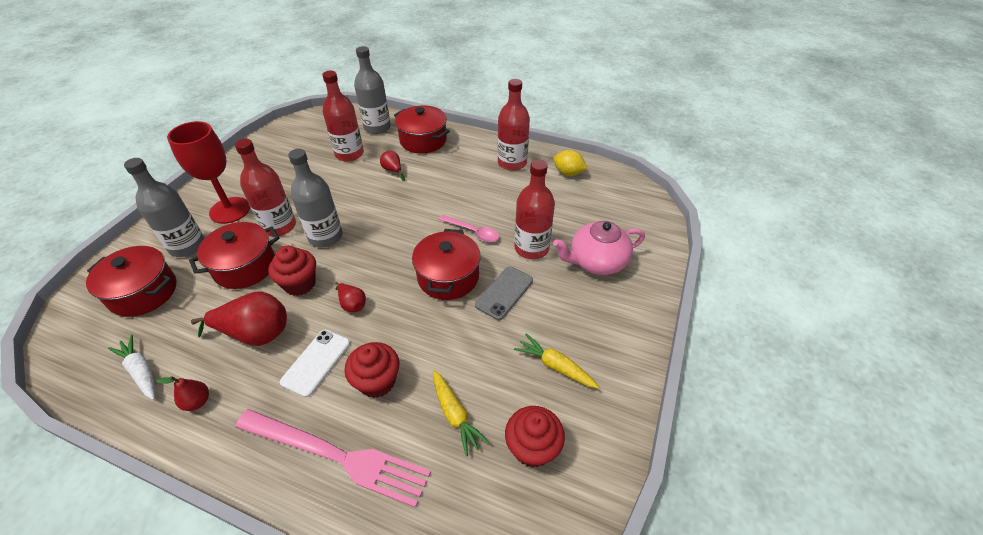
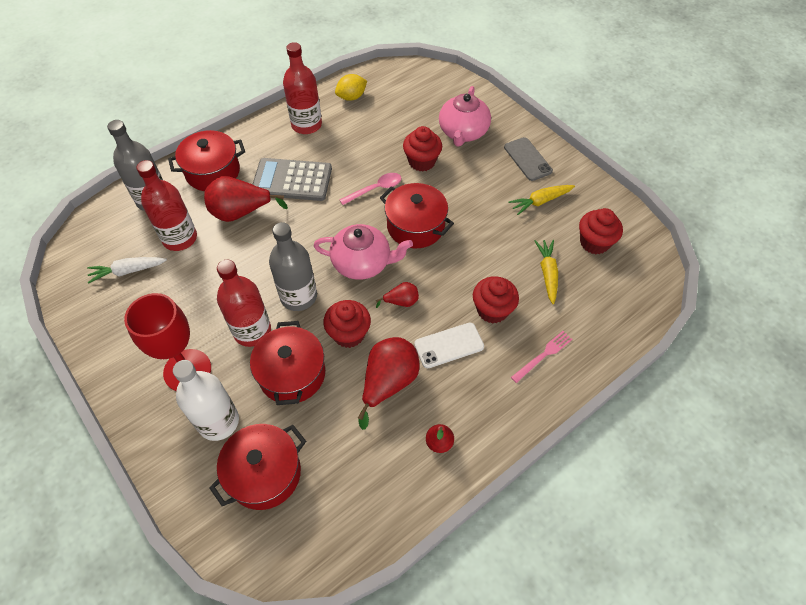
camera: 60 degrees left, 10 degrees up
(141, 371) = (376, 486): white carrot -> white carrot (128, 271)
(187, 246) = (218, 422): grey bottle -> white bottle
(316, 362) = (449, 345): white phone -> white phone turned 75 degrees counterclockwise
(337, 456) = (543, 355): pink fork -> pink fork, size x0.46
(382, 259) = (362, 263): none -> pink teapot
(393, 170) = (241, 212): red pear -> red pear, size x1.94
(445, 181) = (292, 180): none -> grey calculator
(455, 414) = (547, 273): yellow carrot -> yellow carrot turned 90 degrees counterclockwise
(504, 293) = (456, 199): grey phone -> grey phone (527, 159)
(531, 248) = (422, 161): red bottle -> red cupcake

